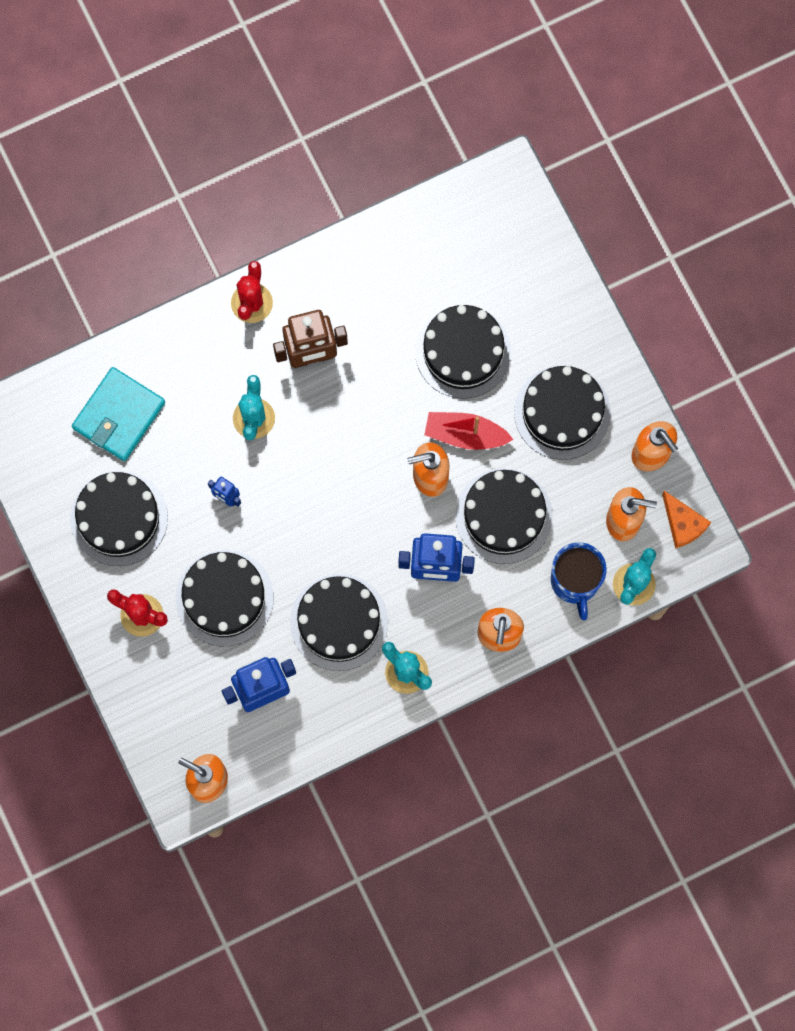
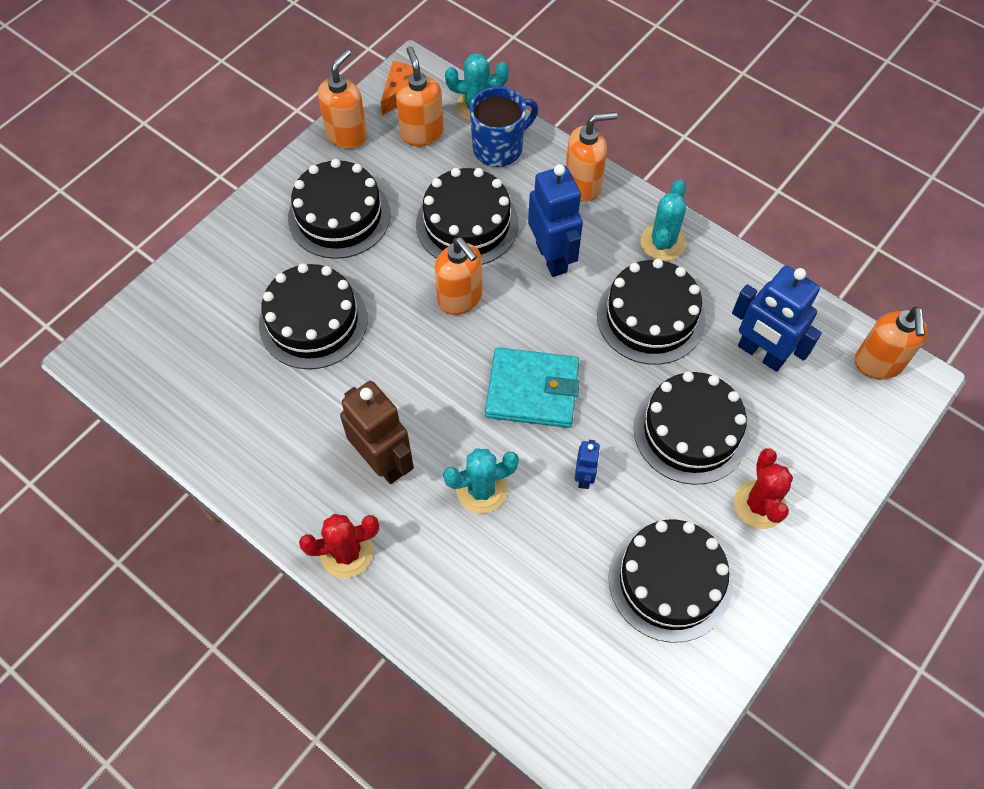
camera: 115 degrees left, 15 degrees down
(119, 415) = (552, 640): turquoise wallet -> turquoise wallet (532, 390)
(465, 434) = (401, 286): red boat -> none

